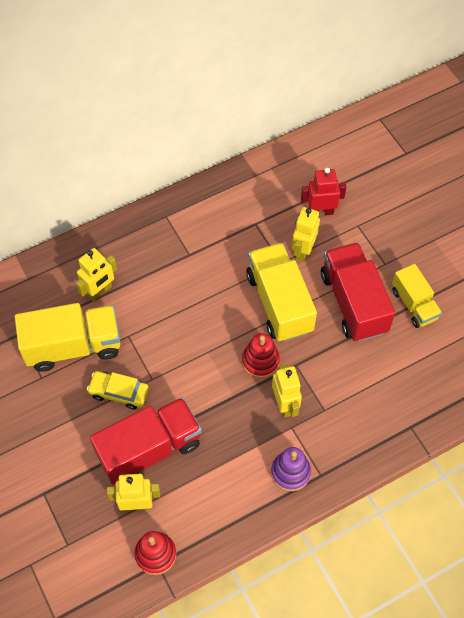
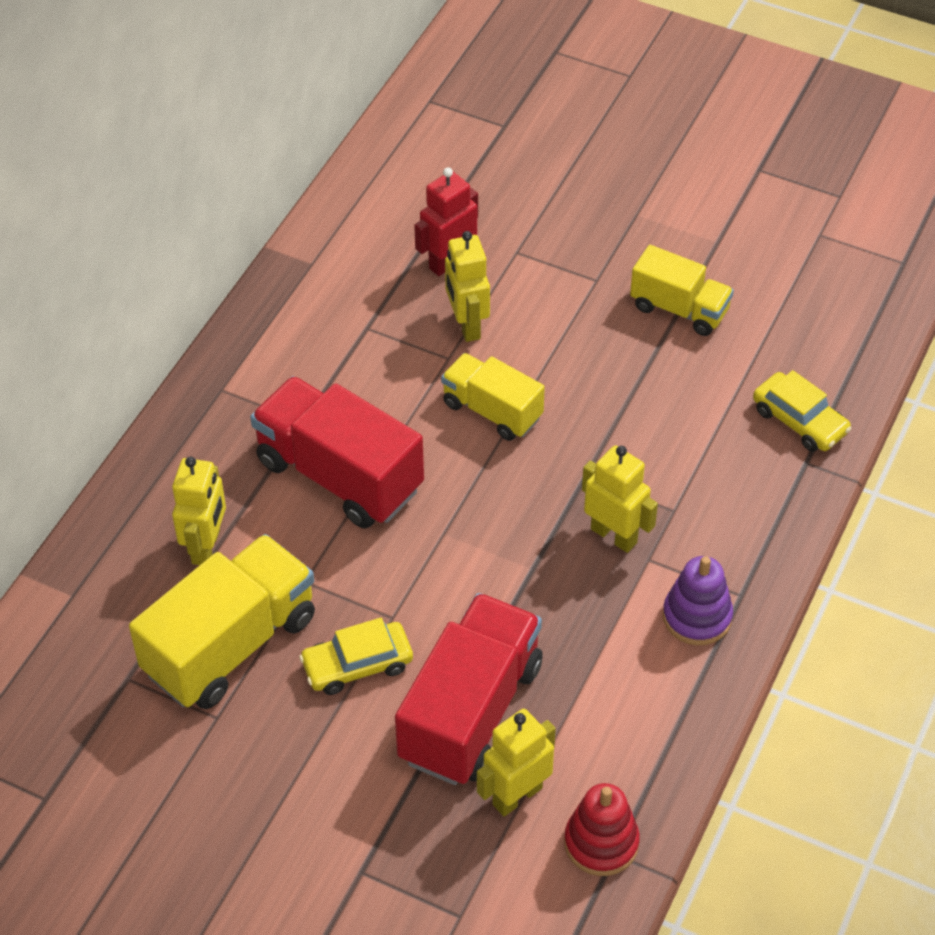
camera: 35 degrees left, 10 degrees down
(260, 361) = (531, 500): red stacking toy -> none
(279, 303) = (492, 411): yellow truck -> yellow truck, size x0.60
(353, 302) = (595, 352): red truck -> red truck (339, 475)
(426, 402) = (799, 421): none -> yellow car

